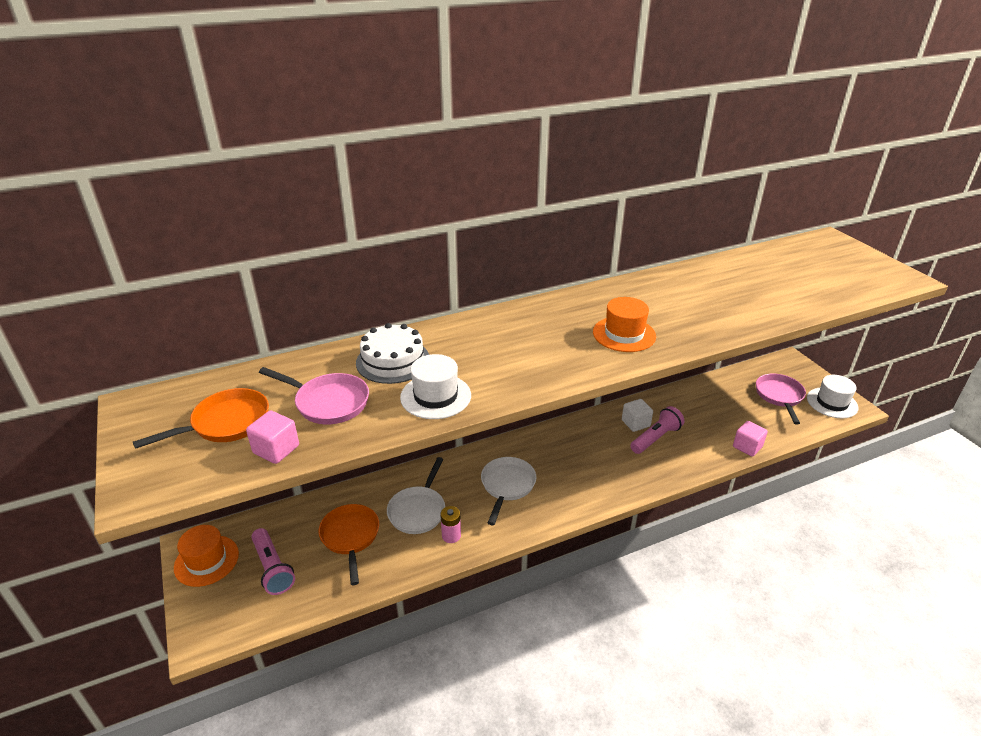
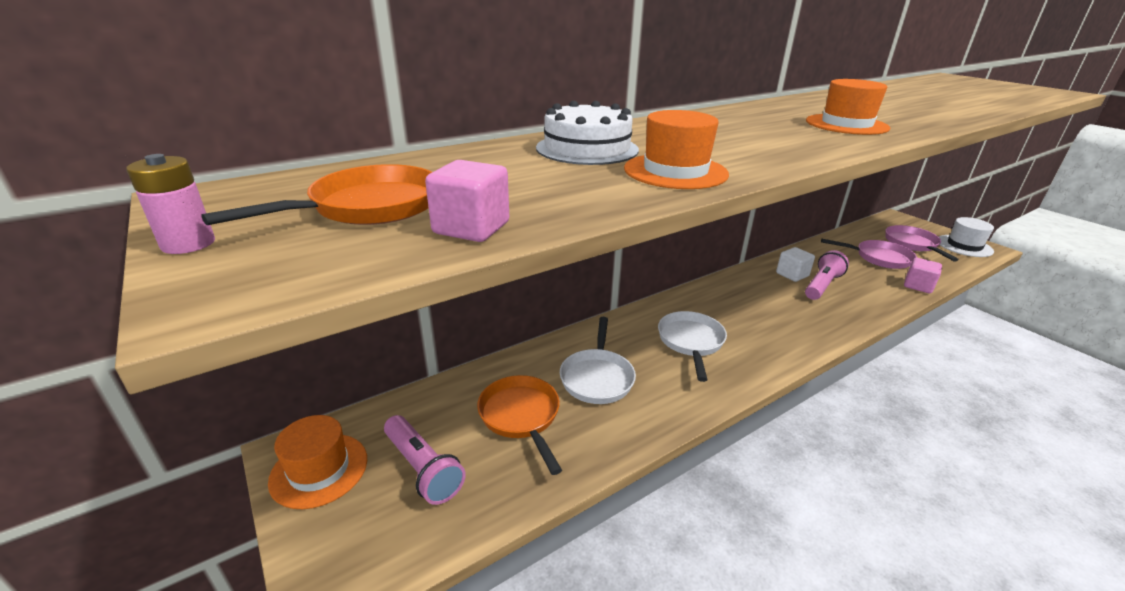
camera: 10 degrees left, 5 degrees down
(328, 402) = (523, 182): pink pan -> pink pan (879, 258)
(435, 396) = (675, 171): white hat -> orange hat
(451, 536) = (652, 401): pink battery -> pink battery (188, 244)

